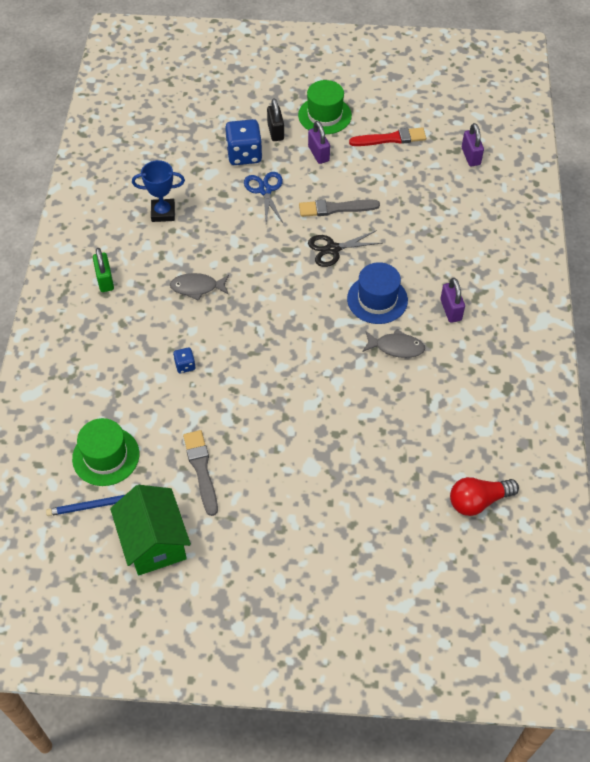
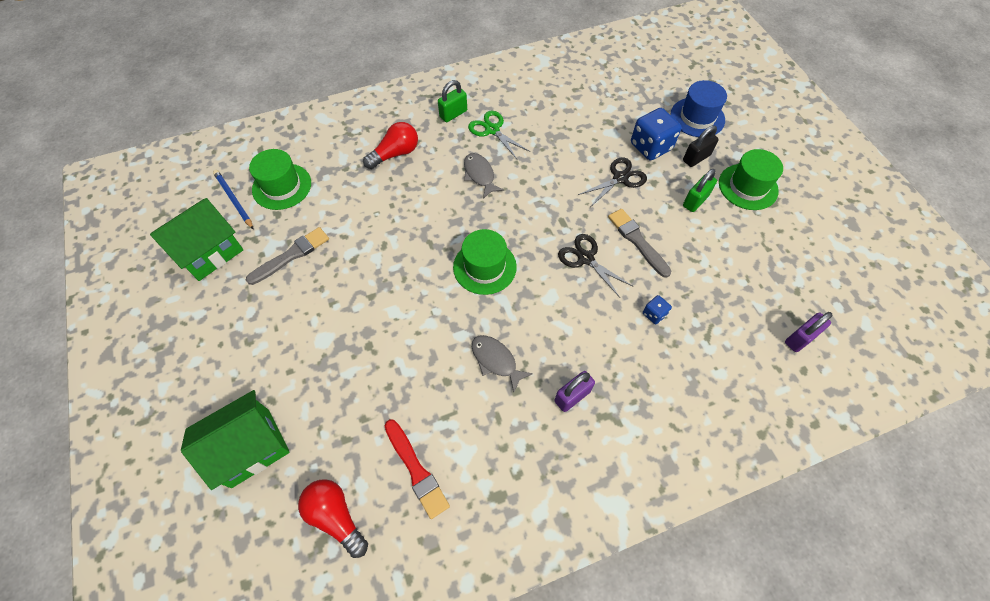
camera: 65 degrees right, 5 degrees up
(126, 345) = (395, 154): none -> red light bulb
(147, 257) = (492, 130): none -> green scissors
(163, 213) = (546, 120): blue trophy -> none
(185, 365) = (393, 200): blue dice -> blue dice (654, 314)
(265, 190) = (620, 178): blue scissors -> black scissors
(301, 321) = (484, 267): none -> green hat
(318, 154) = (695, 201): purple padlock -> green padlock
(377, 299) = (546, 320): blue hat -> blue hat (697, 117)
(390, 138) = (763, 253): red brush -> red brush (416, 470)
(390, 550) = (250, 447): none -> green house
(396, 347) = (496, 361): grey fish -> grey fish turned 150 degrees clockwise

